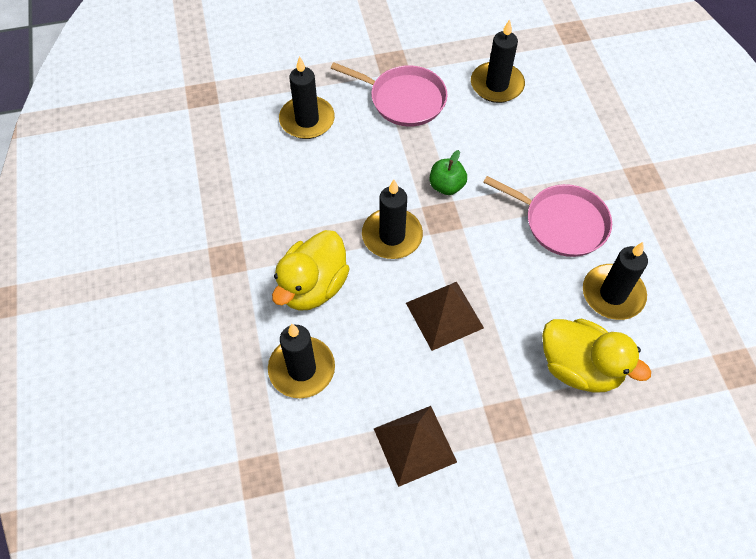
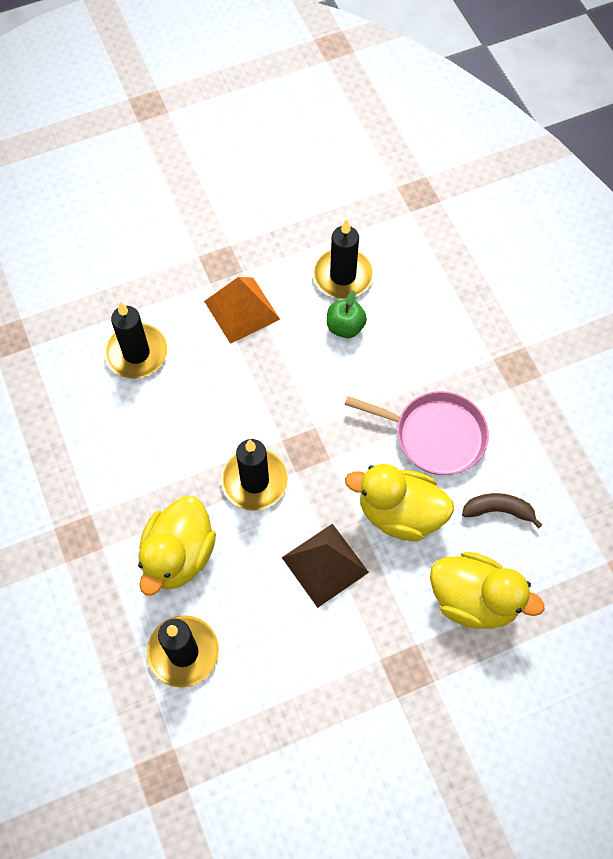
camera: 10 degrees left, 5 degrees up
(404, 99) = (241, 310): pink pan -> orange pyramid
(414, 445) = (315, 715): brown pyramid -> none
(446, 186) = (305, 411): green apple -> green apple (345, 327)
(520, 282) = (400, 513): none -> yellow duck
(613, 294) = (498, 510): black candle -> brown banana

